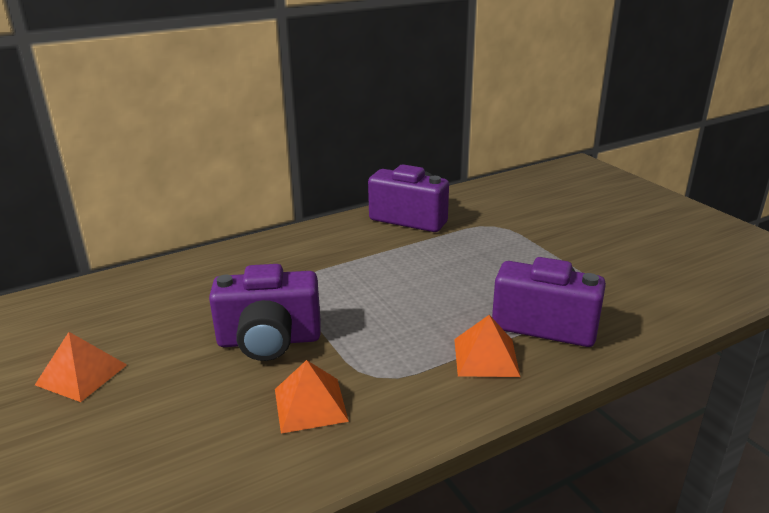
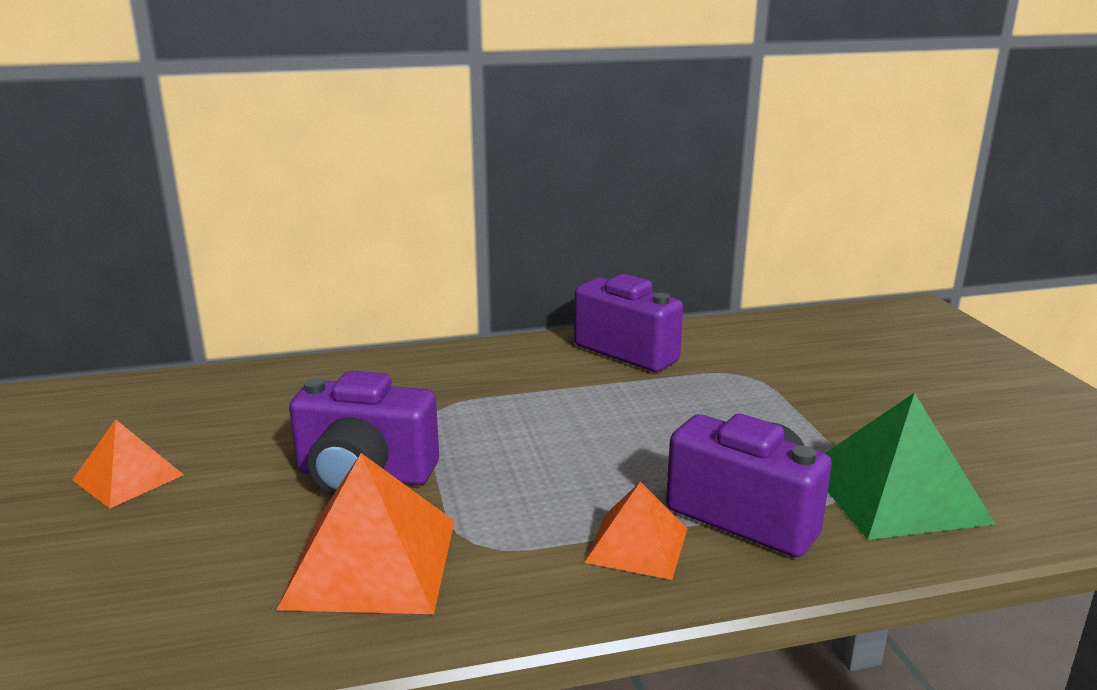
camera: 15 degrees right, 5 degrees down
(310, 405) = (371, 562): orange pyramid -> orange pyramid, size x1.66
(627, 293) = (896, 493): none -> green pyramid

